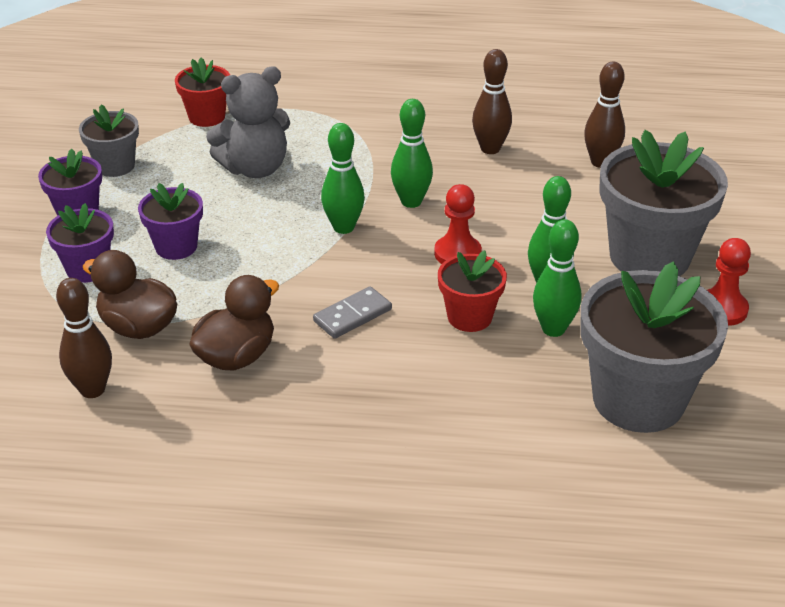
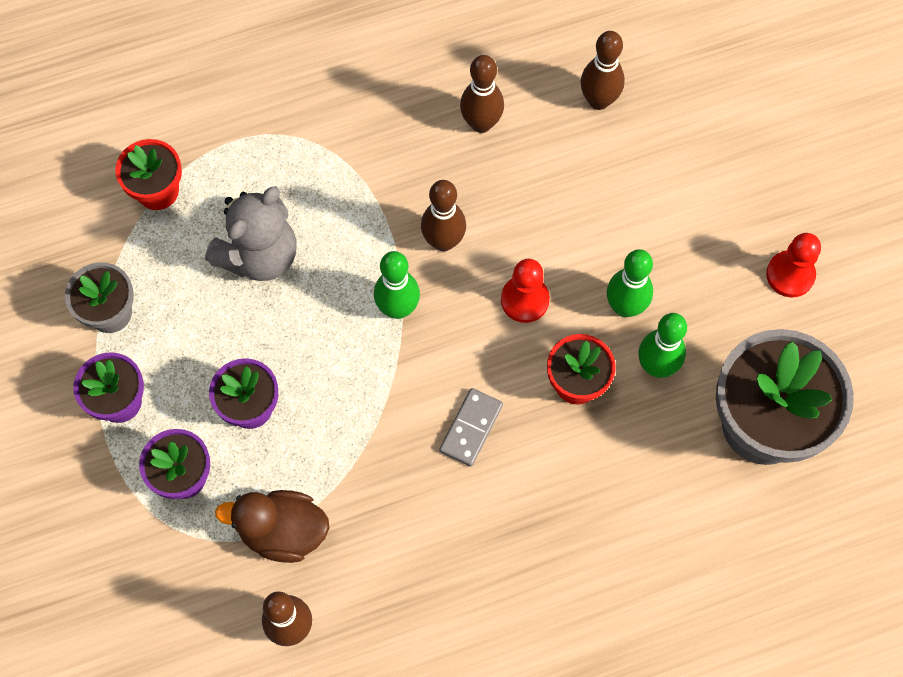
camera: 25 degrees left, 30 degrees up
(236, 356) = (396, 528): brown duck -> none
(411, 202) = (443, 241): green bowling pin -> brown bowling pin
(649, 257) = (700, 228): grey flower pot -> none

